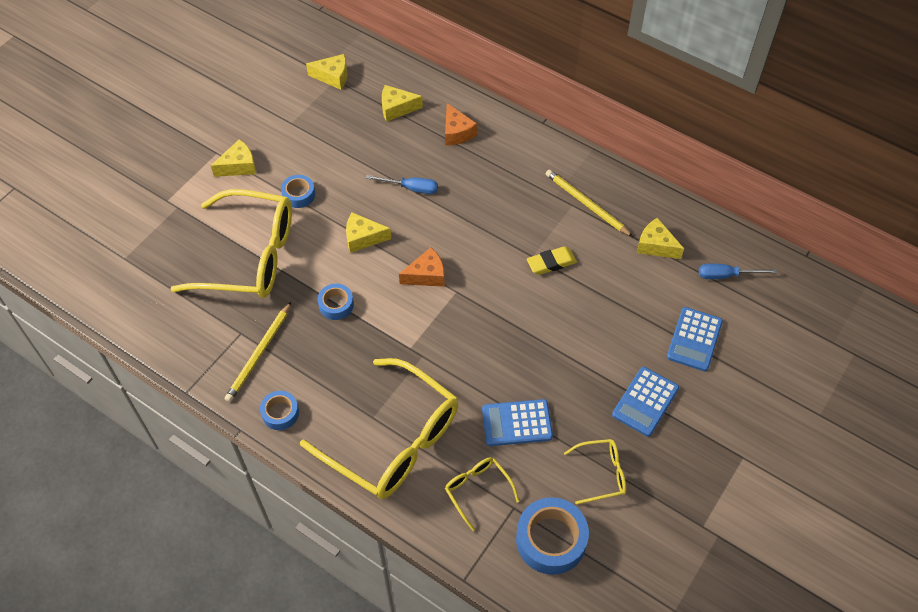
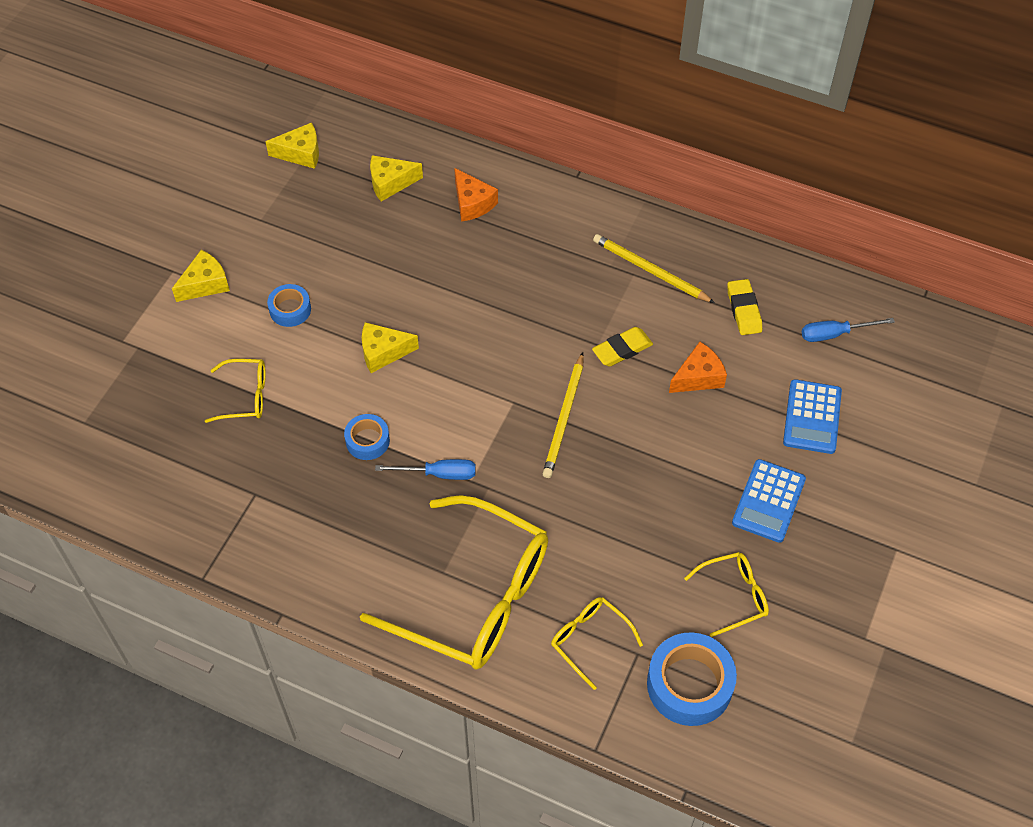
camera: 10 degrees left, 0 degrees up
(250, 256) = (245, 396): yellow glasses -> yellow glasses, size x0.45
(259, 354) = (284, 517): yellow pencil -> yellow pencil (564, 418)
(280, 413) = (327, 585): blue tape -> none
(411, 188) = (430, 281): blue screwdriver -> blue screwdriver (438, 474)
(426, 275) = (472, 387): orange cheese -> orange cheese (698, 377)
(517, 423) = (620, 551): blue calculator -> none
(655, 246) = (744, 310): yellow cheese -> yellow eraser

